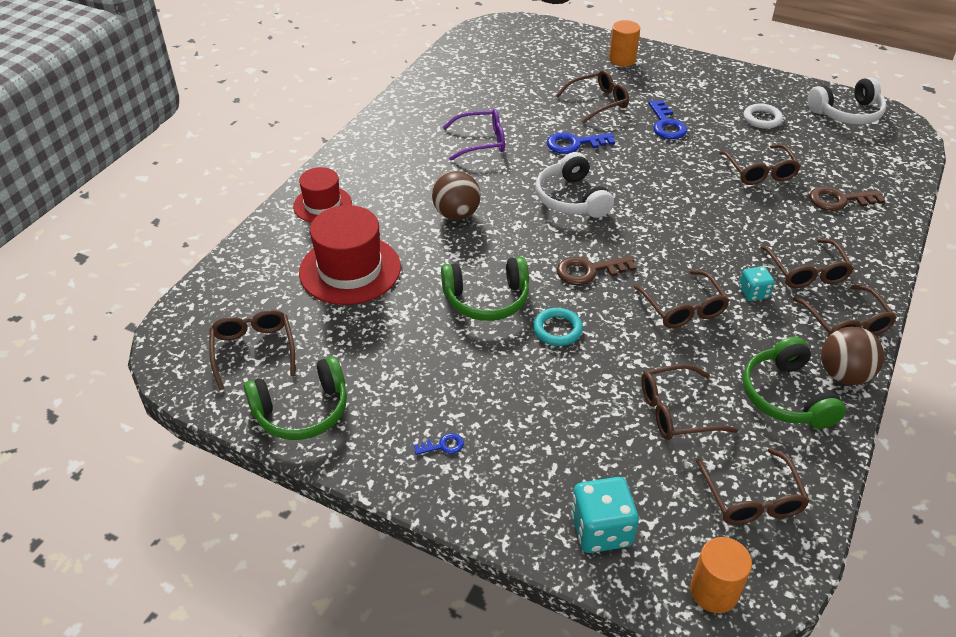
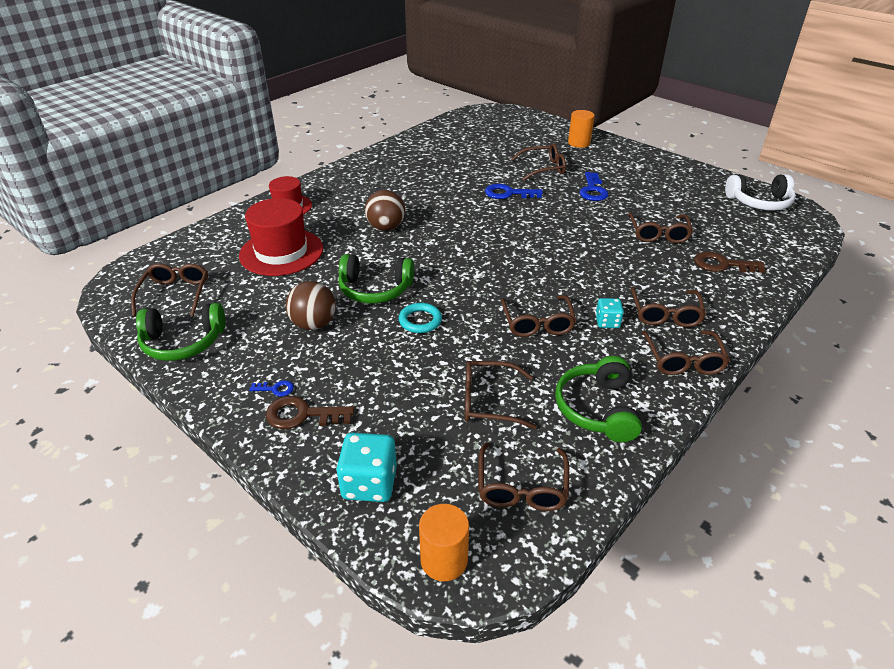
camera: 15 degrees right, 5 degrees down
(481, 141) = (434, 182): purple glasses -> none
(571, 198) = (485, 230): white headphones -> none
(589, 271) = (470, 283): brown key -> brown key (302, 415)
(762, 119) = (679, 197): white ring -> none
(843, 374) = (661, 401): brown ball -> brown ball (314, 324)

